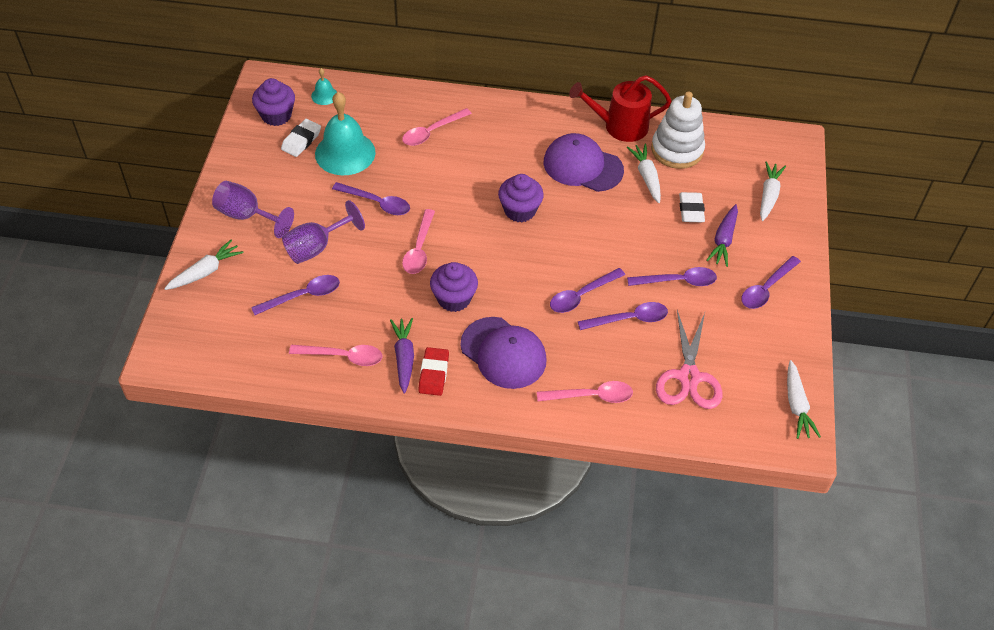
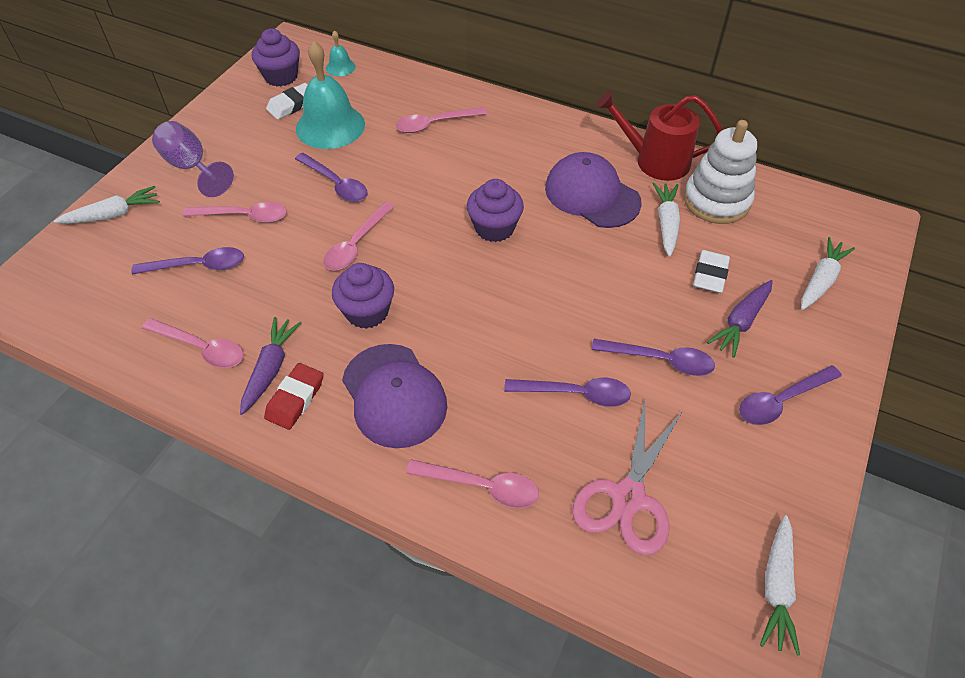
camera: 20 degrees right, 0 degrees up
(316, 247) = (244, 216): purple goblet -> pink spoon
(581, 295) = (526, 347): purple spoon -> none

